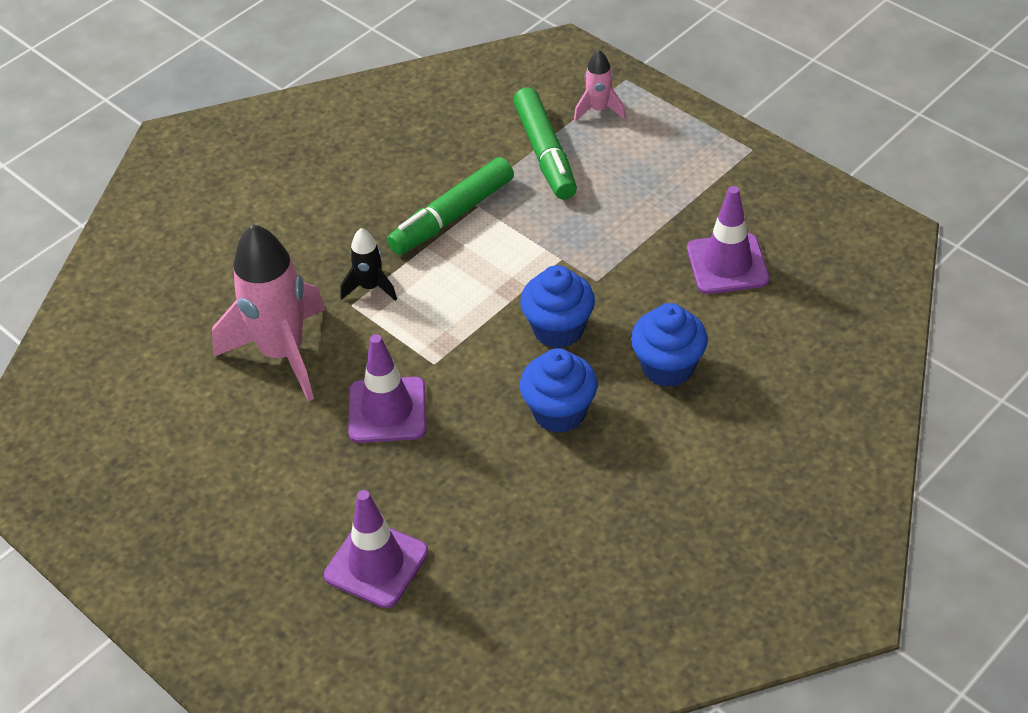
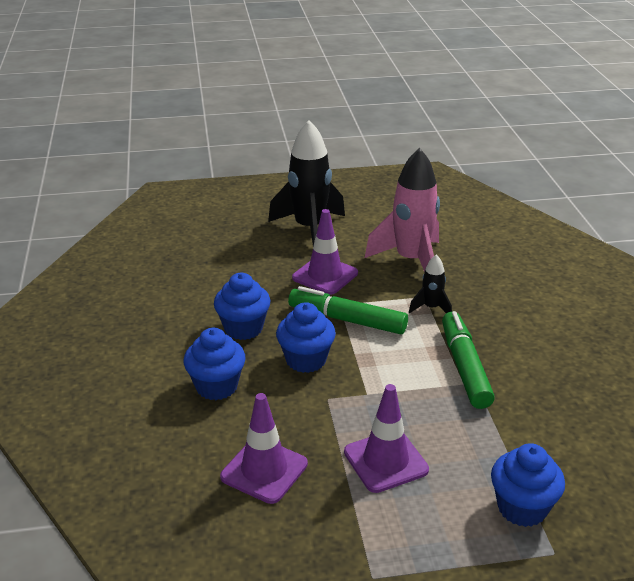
camera: 125 degrees right, 15 degrees down
(287, 496) = (309, 229): none -> black rocket
(376, 564) = (235, 236): purple traffic cone -> purple traffic cone (385, 461)
(545, 153) = (492, 445): green marker -> green marker (347, 320)
(599, 110) = (522, 508): pink rocket -> blue cupcake

